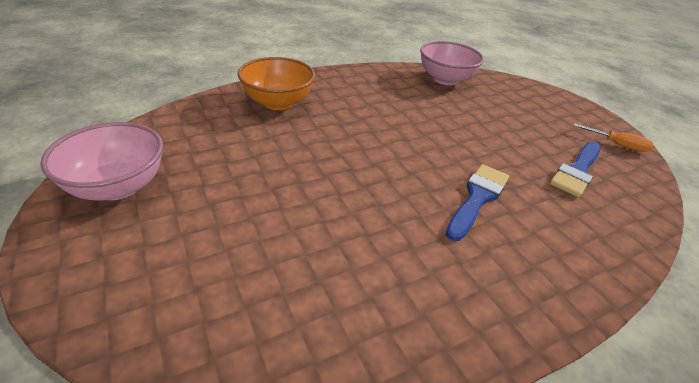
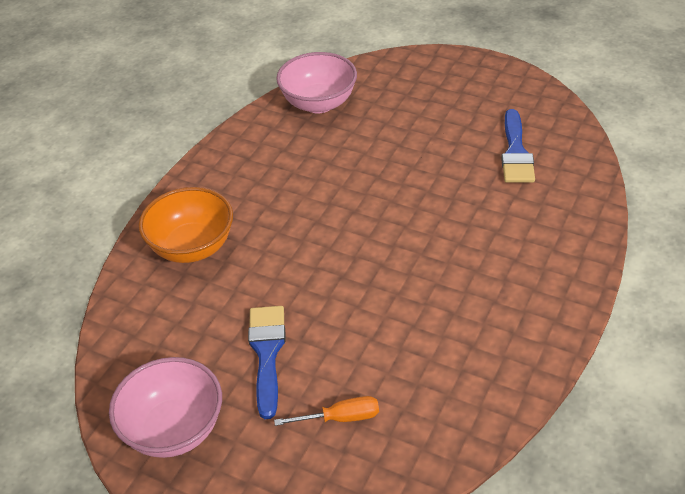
camera: 30 degrees left, 5 degrees up
(477, 198) = (463, 235): blue brush -> blue brush (267, 353)
(617, 145) = (528, 97): orange screwdriver -> orange screwdriver (341, 418)

